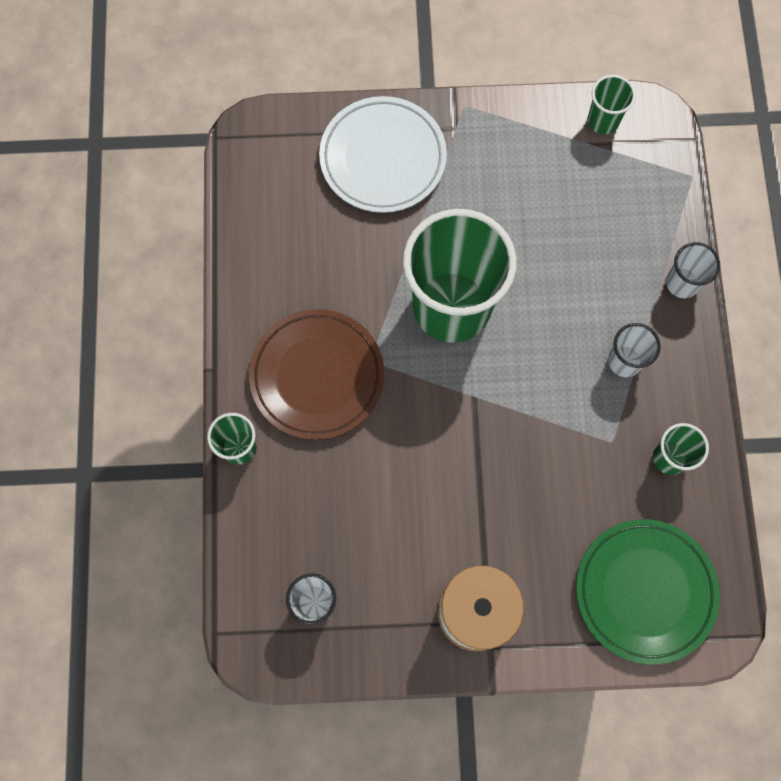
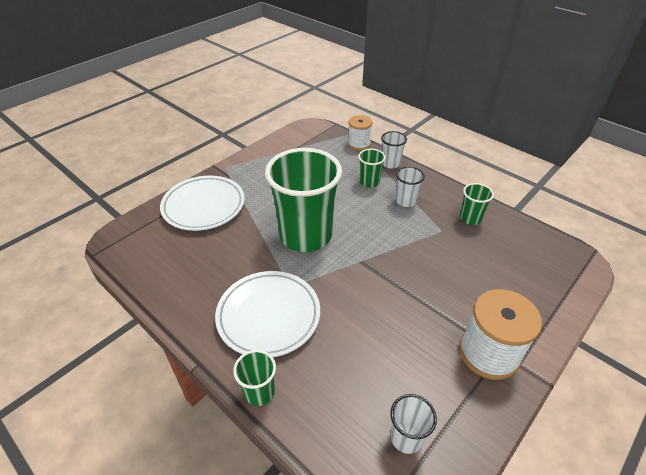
camera: 45 degrees left, 30 degrees down
(317, 376) = (268, 316): brown plate -> white plate
(603, 121) = (292, 139): green cup -> green cup (369, 182)
(645, 591) = (537, 273): green plate -> none
(682, 208) = (359, 144): none -> white spool

